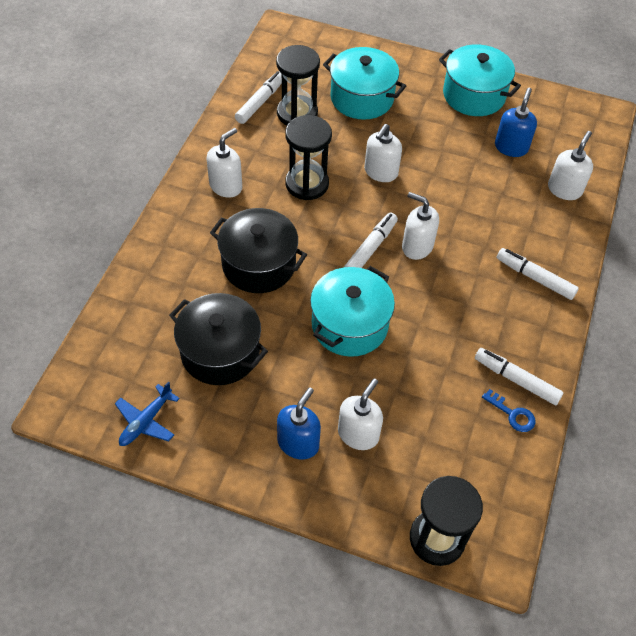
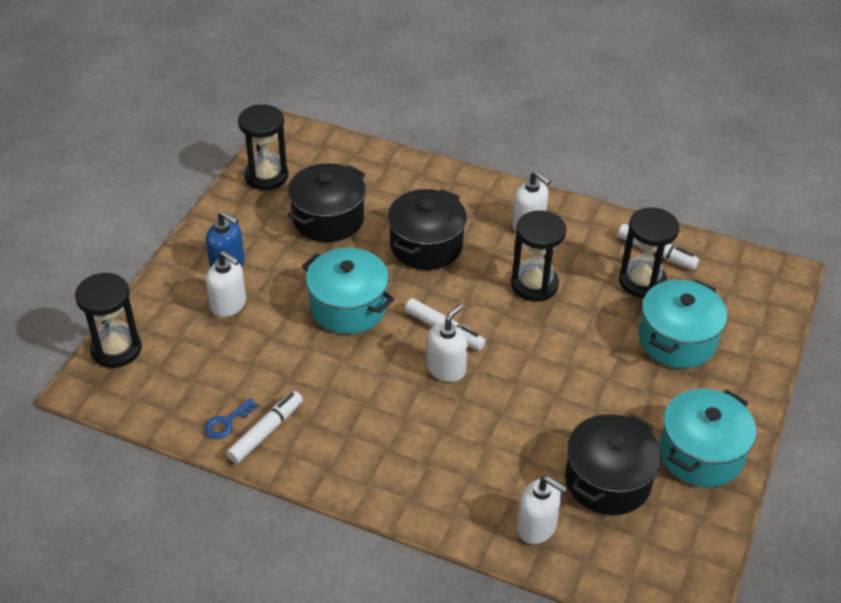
camera: 95 degrees right, 10 degrees down
(146, 421) = (266, 176): blue plane -> black hourglass
(380, 172) = (555, 347): white soap dispenser -> none
(511, 147) = (608, 480): blue soap dispenser -> black pot
(535, 278) = (397, 470): white marker -> none

